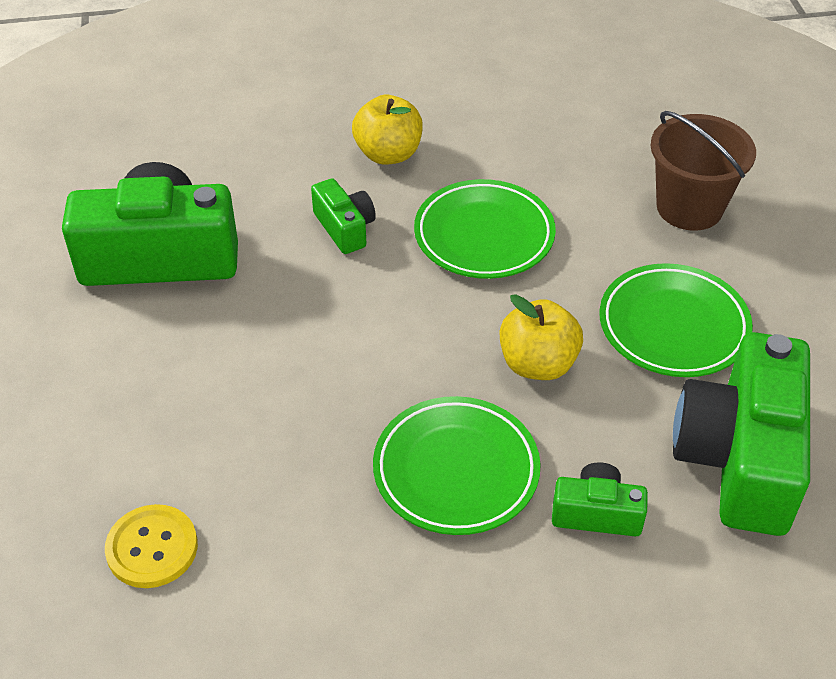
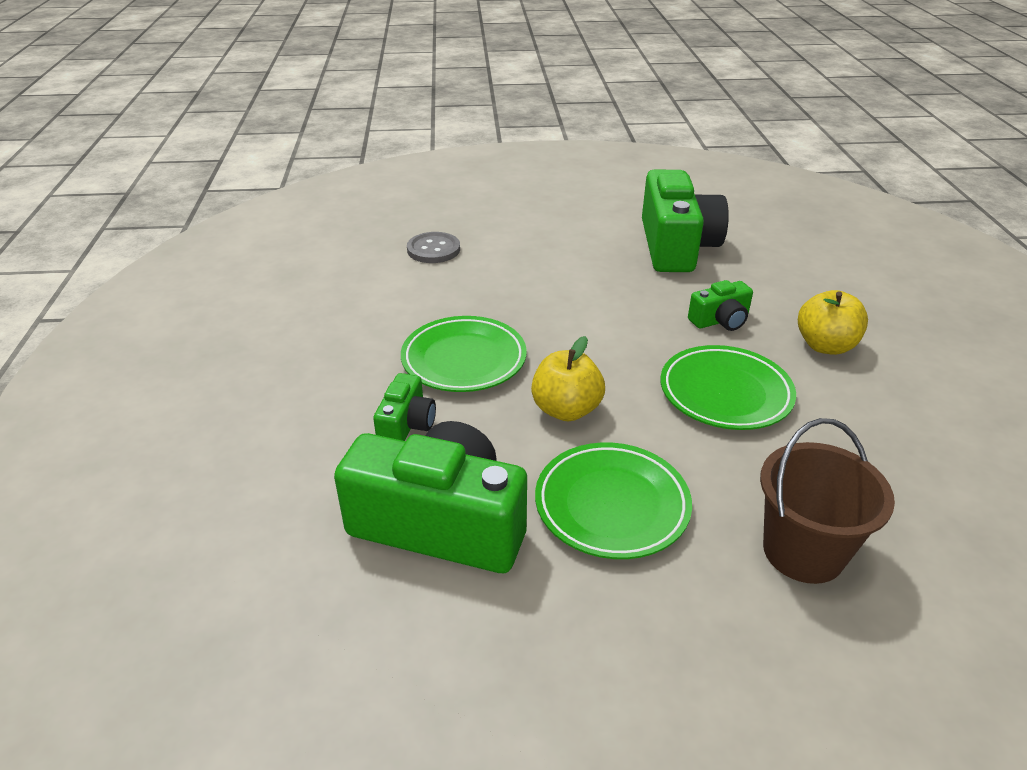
camera: 95 degrees right, 10 degrees down
(152, 548) = (433, 249): yellow button -> grey button

